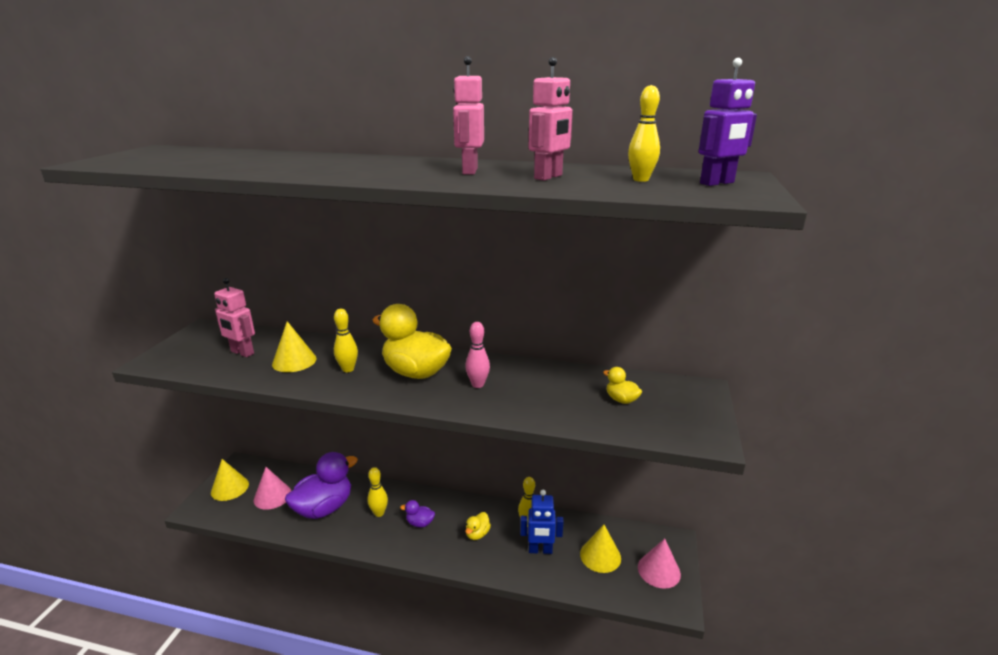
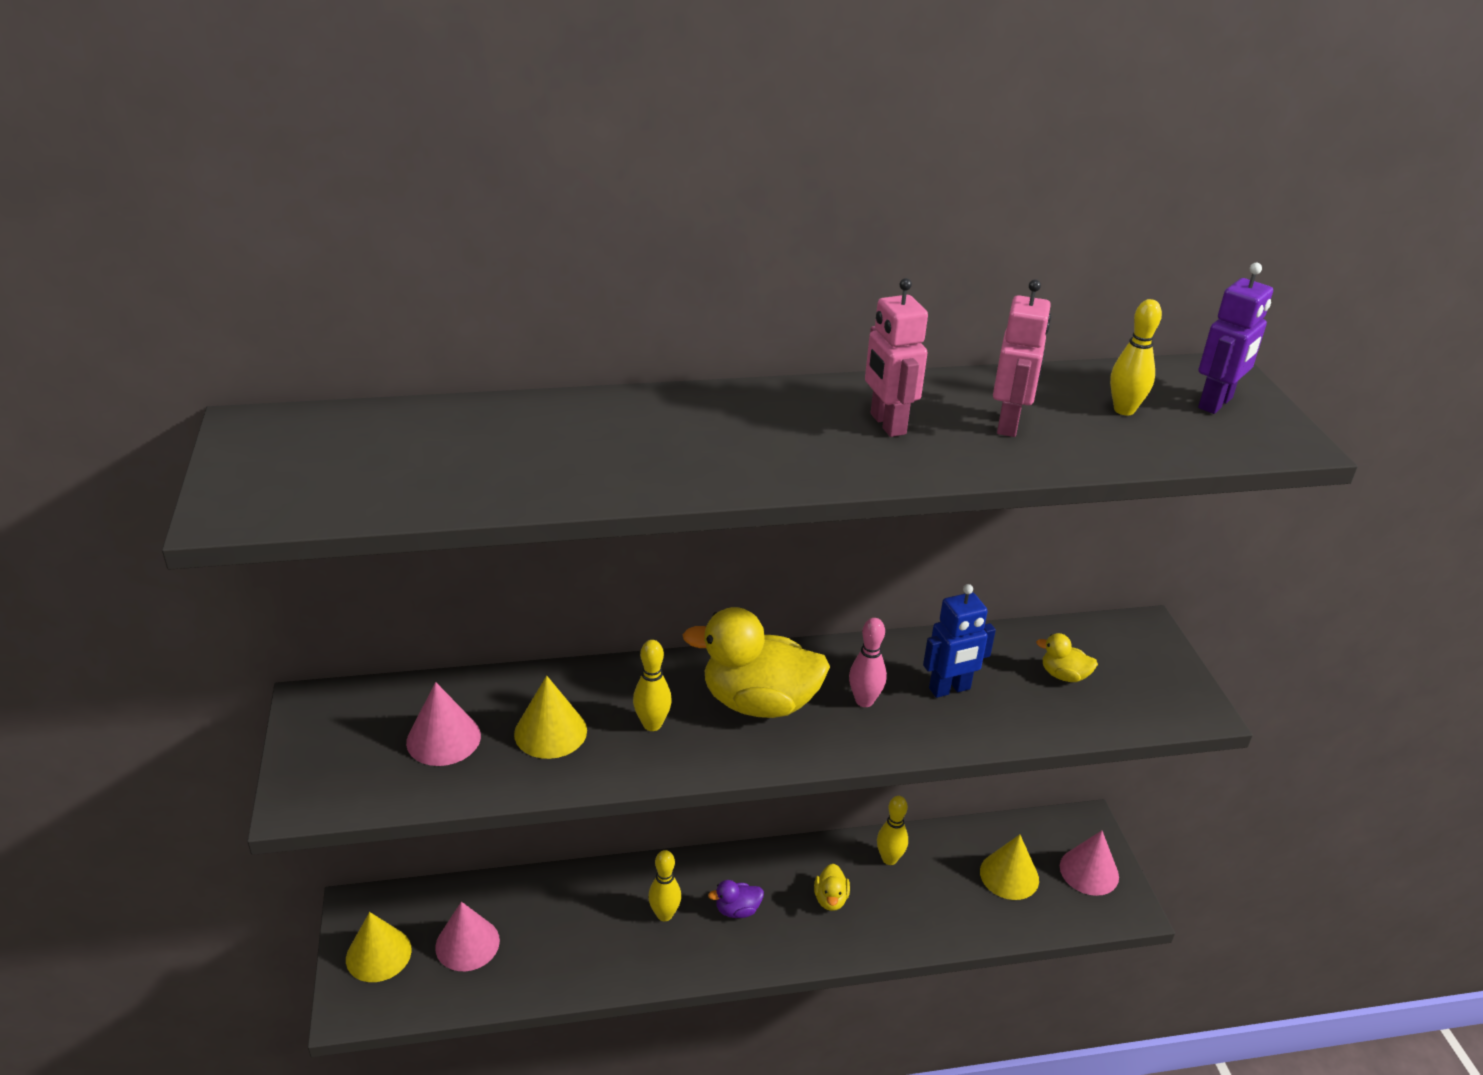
camera: 25 degrees left, 10 degrees up
(242, 353) = (443, 738): pink robot -> pink cone
(324, 508) = (571, 935): purple duck -> none
(540, 550) = (929, 894): blue robot -> blue robot (950, 689)

